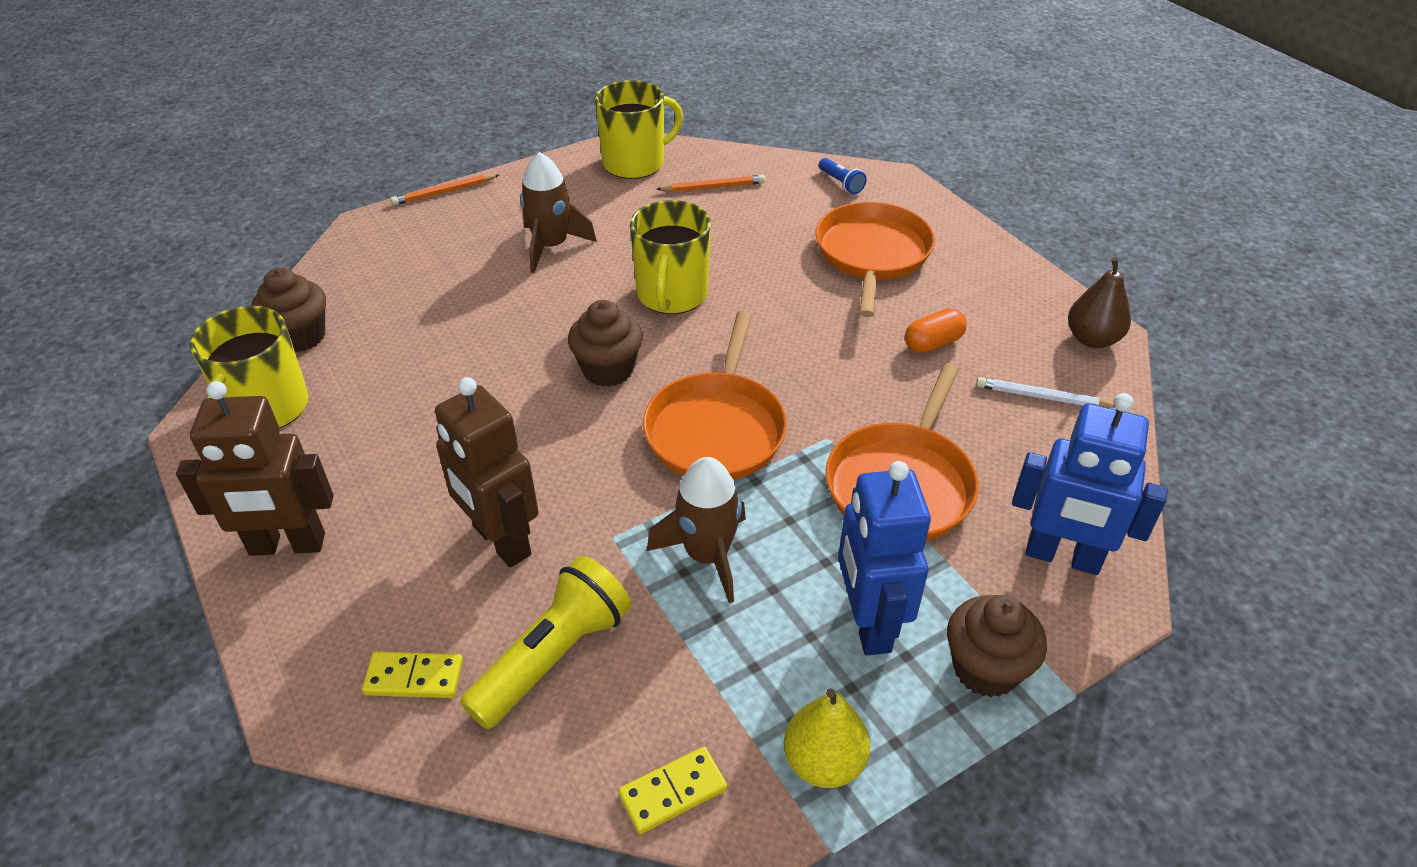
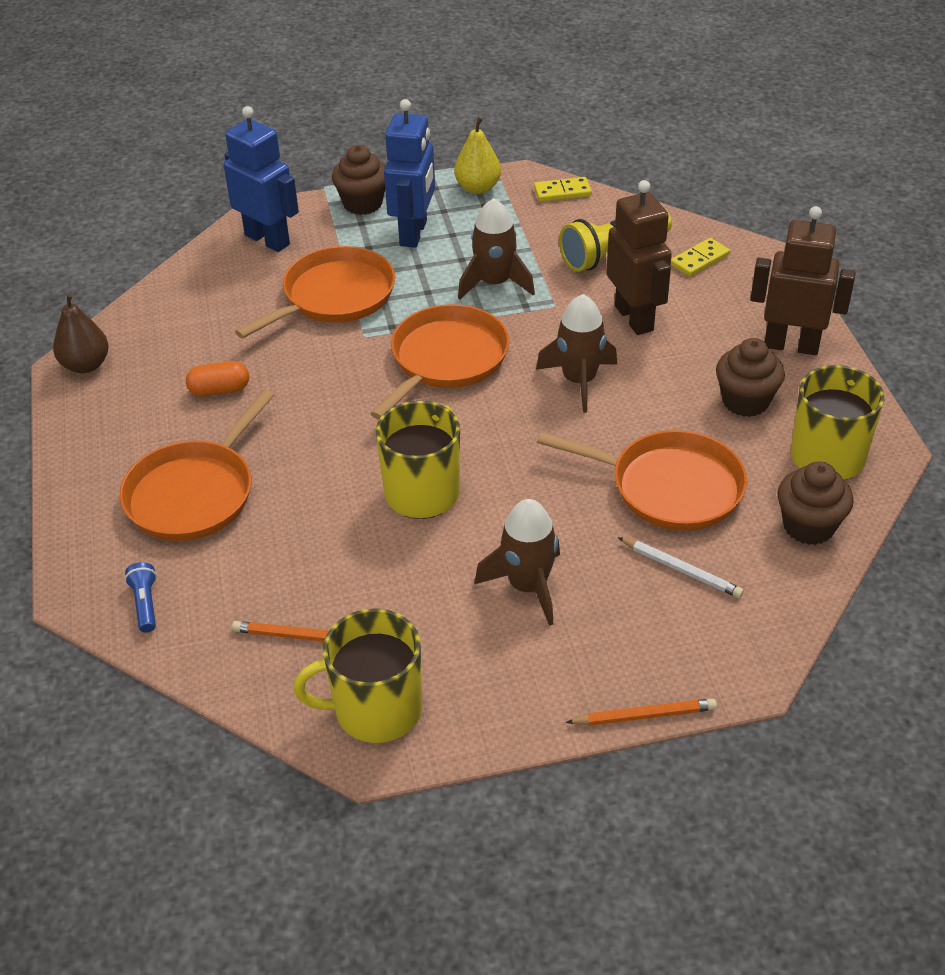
camera: 160 degrees left, 0 degrees up
(414, 678) = (699, 260): yellow domino -> yellow domino turned 60 degrees counterclockwise
(437, 344) = (670, 487): none -> orange pan
(553, 436) = (579, 381): none -> brown rocket
(608, 370) = (515, 427): brown cupcake -> brown cupcake (745, 401)
(1042, 397) = (177, 331): white pencil -> white pencil (681, 570)

